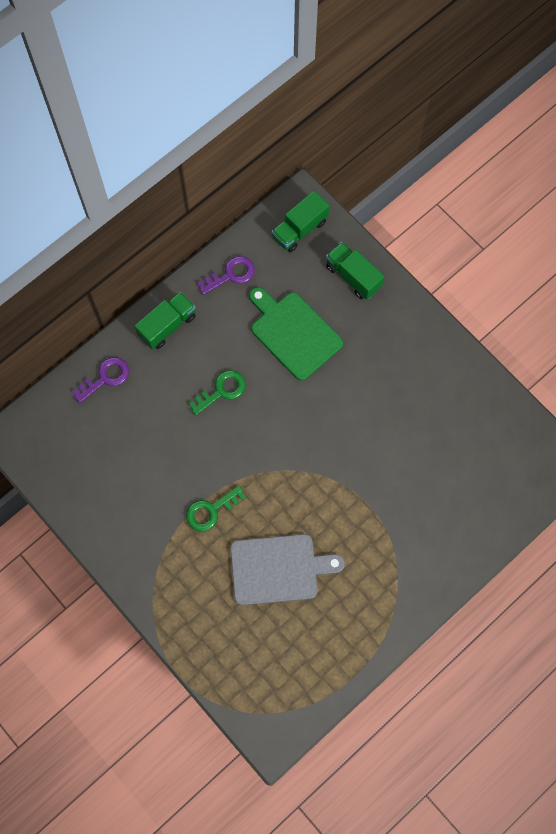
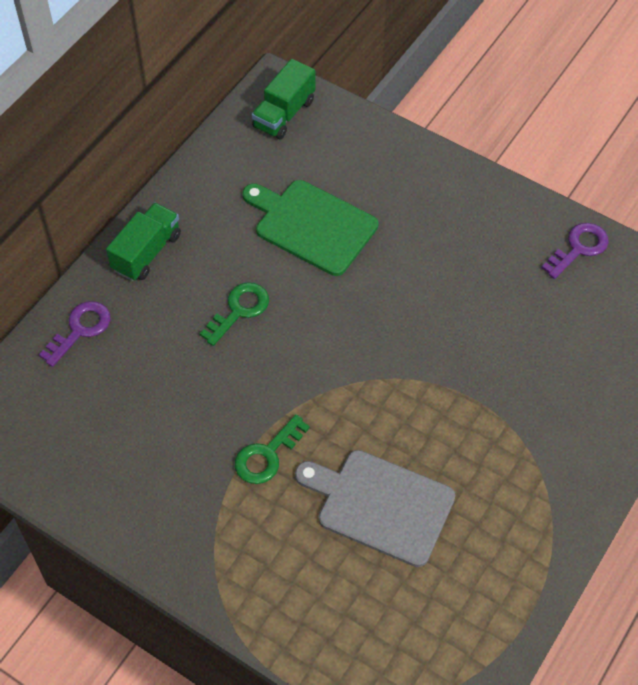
camera: 15 degrees left, 15 degrees down
(231, 274) = (212, 179): purple key -> purple key (579, 248)
(278, 569) = (380, 505): grey cutting board -> grey cutting board turned 135 degrees counterclockwise
(353, 276) = (366, 149): green truck -> none

